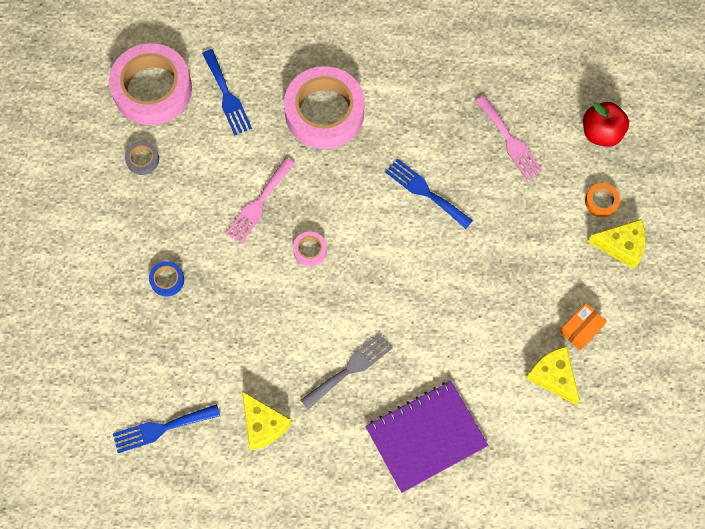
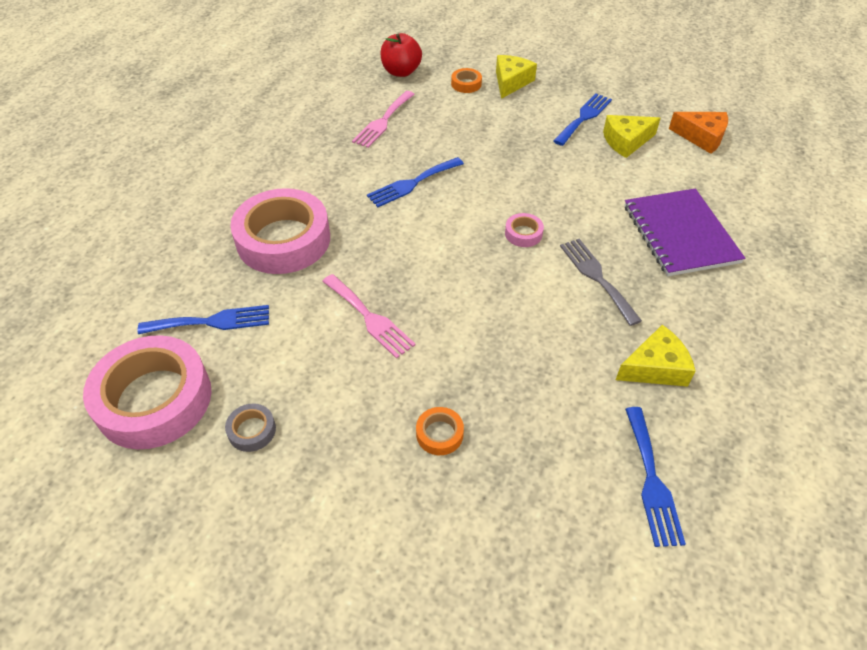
camera: 75 degrees left, 20 degrees down
(167, 280) = (439, 434): blue tape -> orange tape
(310, 250) = (446, 283): pink tape -> pink tape (523, 233)
(509, 140) = (383, 121): pink fork -> pink fork turned 135 degrees clockwise
(581, 329) = (584, 118): orange box -> blue fork
(586, 453) = (701, 137): none -> orange cheese

